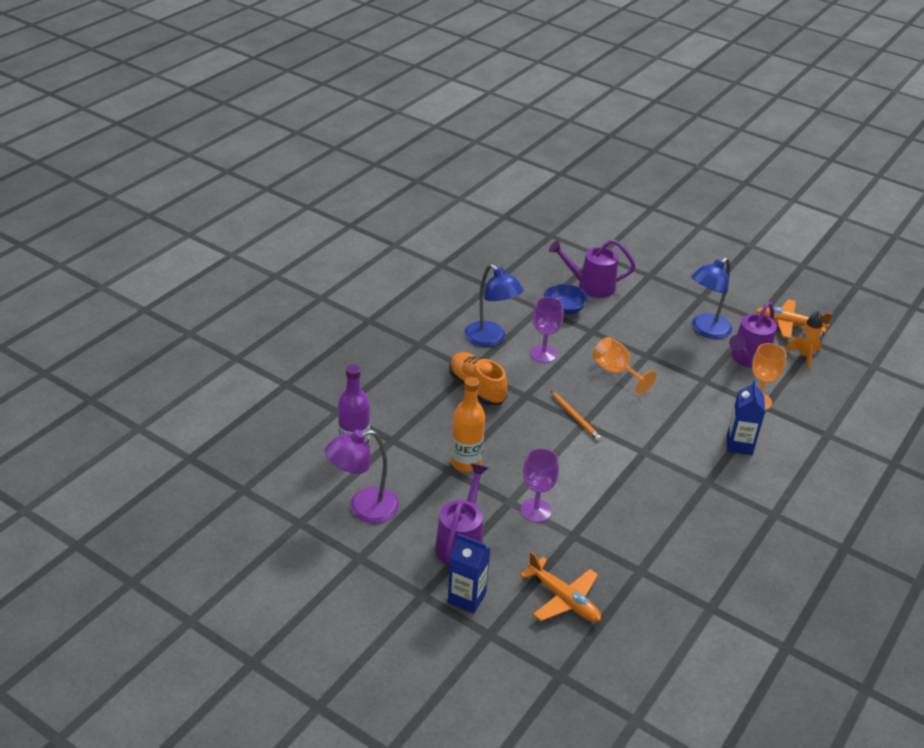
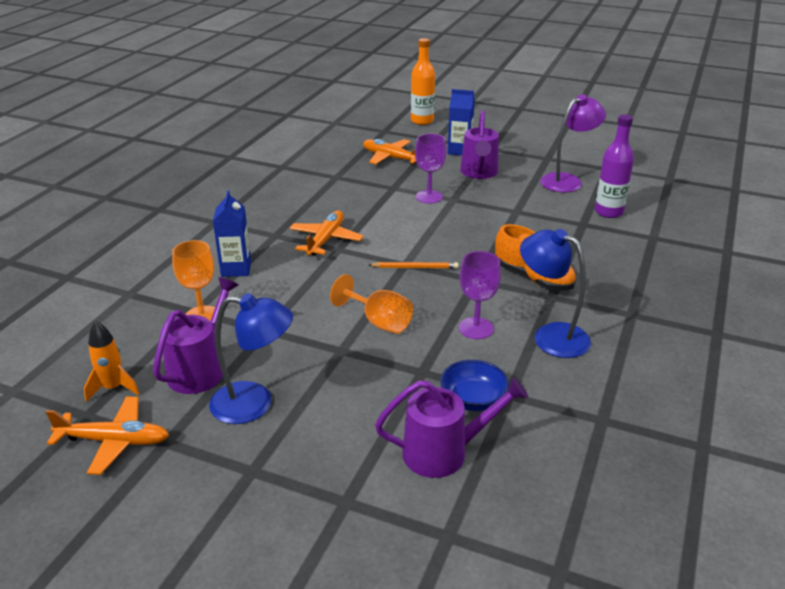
camera: 170 degrees right, 5 degrees down
(466, 463) = (505, 217): orange bottle -> orange bottle (422, 121)
(575, 417) = (415, 267): orange pencil -> orange pencil turned 135 degrees clockwise
(656, 466) = (325, 240): none -> orange plane
(705, 330) = (254, 404): blue lamp -> blue lamp turned 60 degrees clockwise

